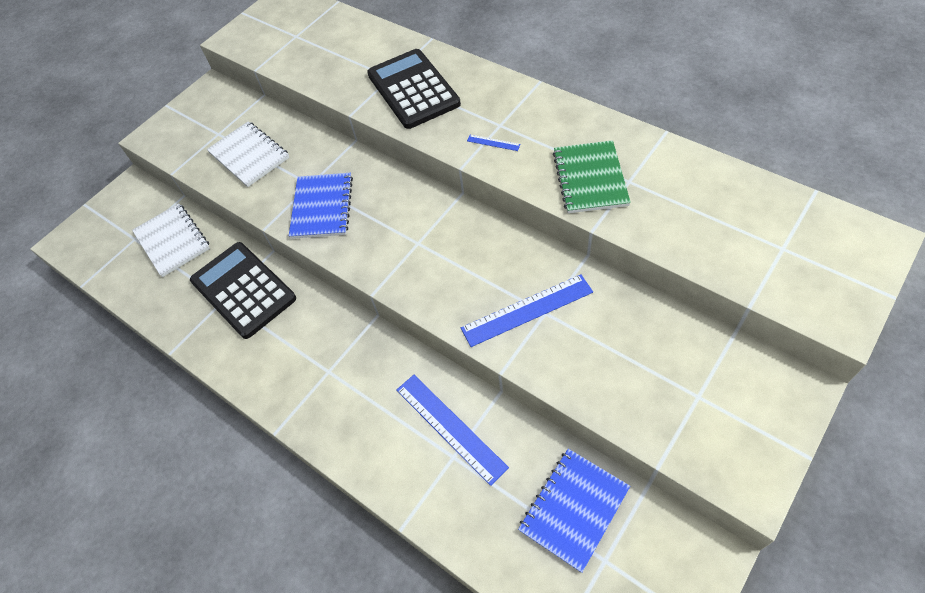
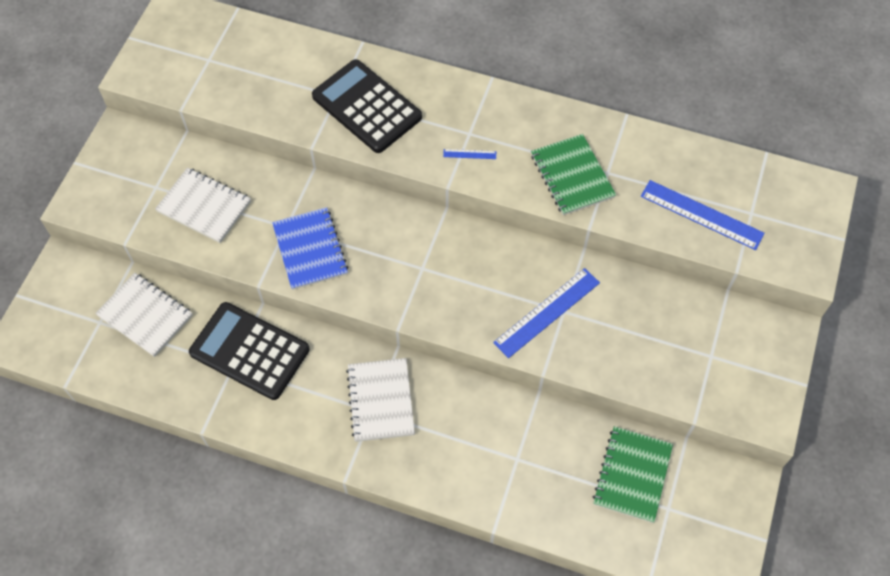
camera: 25 degrees left, 5 degrees up
(340, 363) = (381, 400): none -> white notebook
(450, 427) = (505, 434): blue ruler -> blue ruler (701, 215)
(574, 509) = (632, 475): blue notebook -> green notebook

